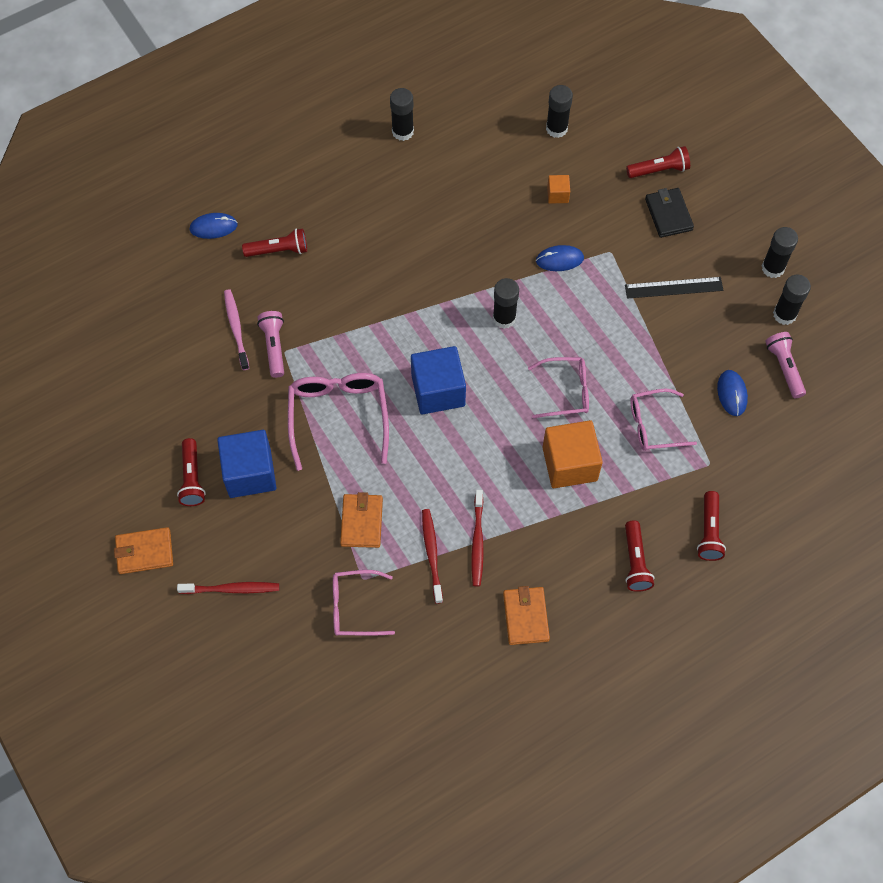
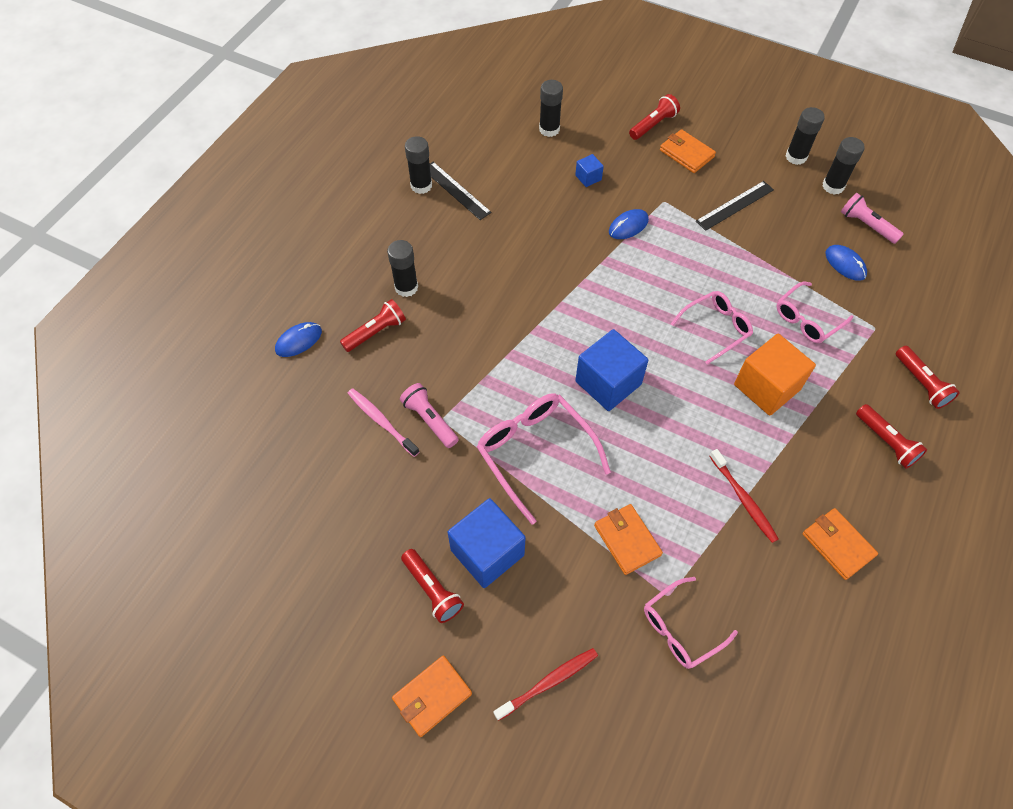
camera: 30 degrees left, 5 degrees down
(430, 151) = (456, 190): none -> black ruler
(432, 554) = (712, 534): red toothbrush -> none
(504, 318) = (618, 294): black glue stick -> black glue stick (406, 287)
(557, 195) = (588, 177): orange cube -> blue cube
(668, 214) = (686, 153): black wallet -> orange wallet

